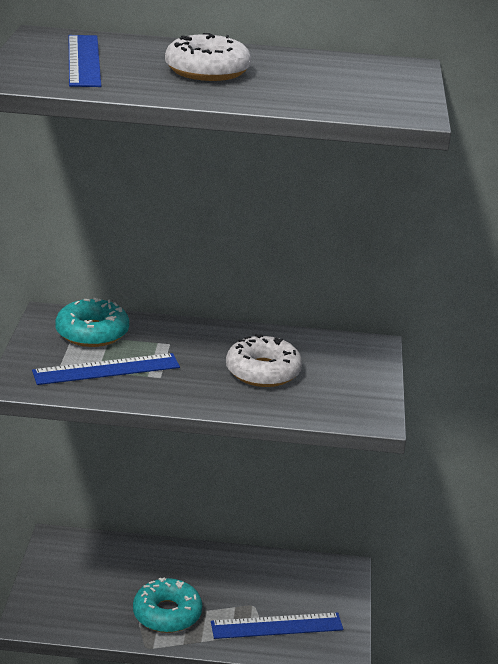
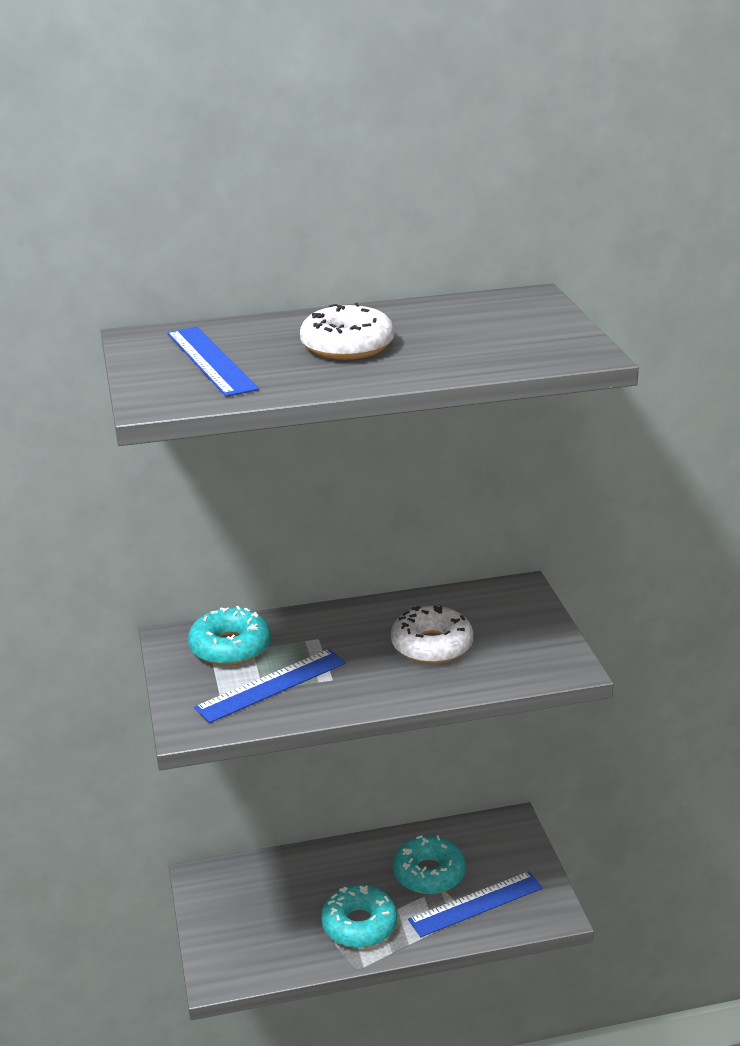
camera: 15 degrees left, 0 degrees up
(249, 590) = (429, 873): none -> turquoise donut

